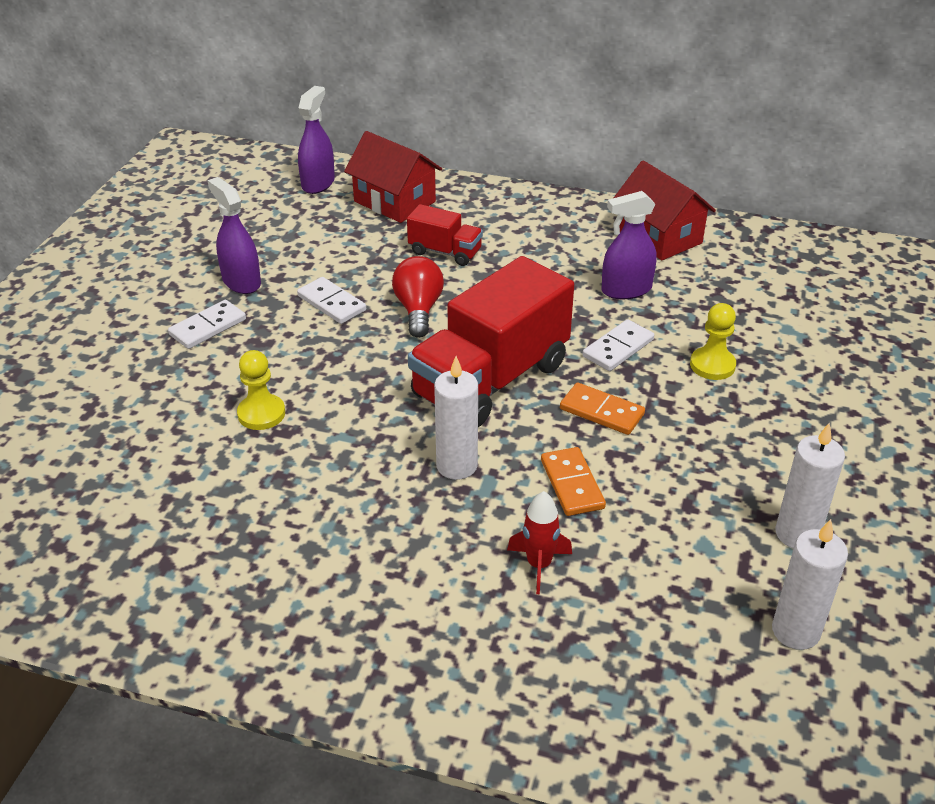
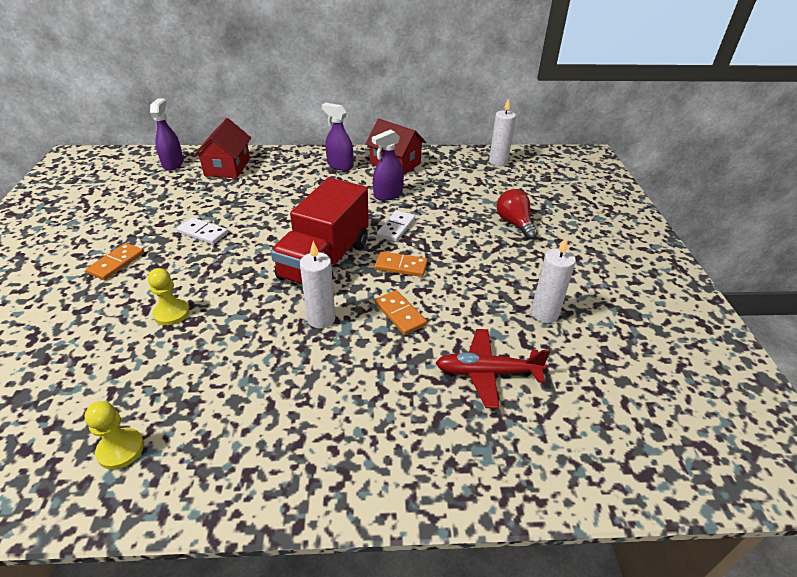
camera: 20 degrees left, 0 degrees up
(208, 327) = (116, 263): white domino -> orange domino
(241, 282) = (134, 230): purple spray bottle -> purple spray bottle (340, 165)
(394, 201) = (227, 167): red house -> red house turned 75 degrees clockwise
(418, 310) = (263, 227): red light bulb -> red light bulb (514, 223)
(445, 252) = (269, 191): red truck -> none
(539, 565) = (399, 371): red rocket -> none
(666, 598) = (487, 373): none -> red plane
(712, 365) = (454, 227): yellow pawn -> yellow pawn (121, 449)
(795, 631) = (571, 373): white candle -> white candle (498, 162)

